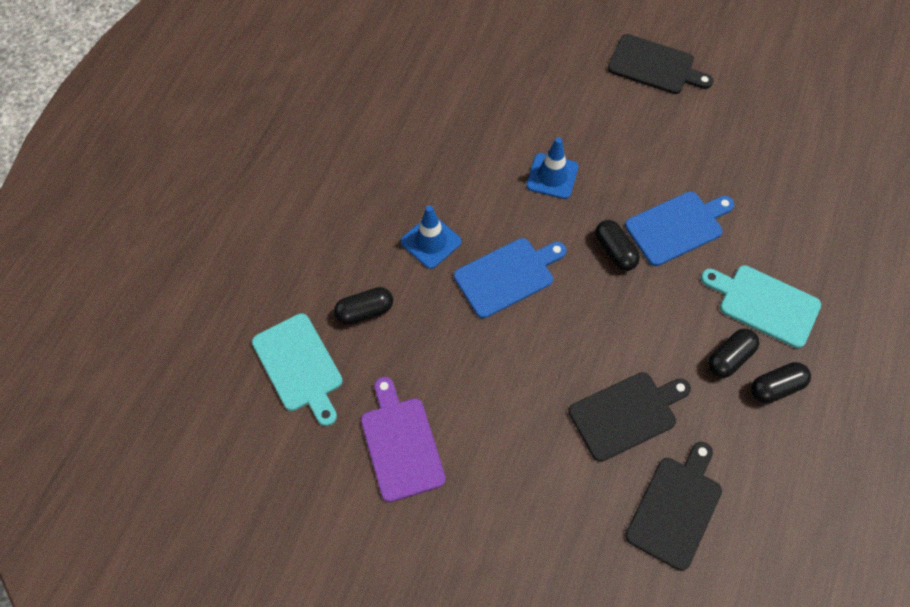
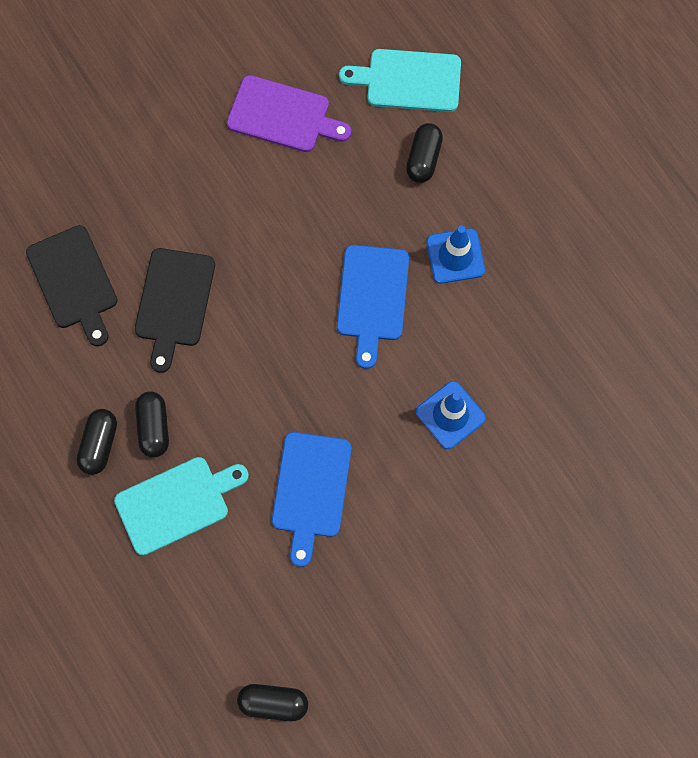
camera: 125 degrees right, 10 degrees up
(614, 251) = (328, 411): black capsule -> black capsule (273, 702)
(654, 66) = (516, 629): black cutting board -> none

